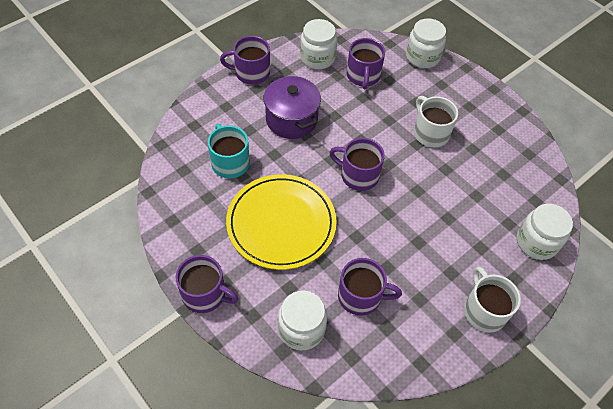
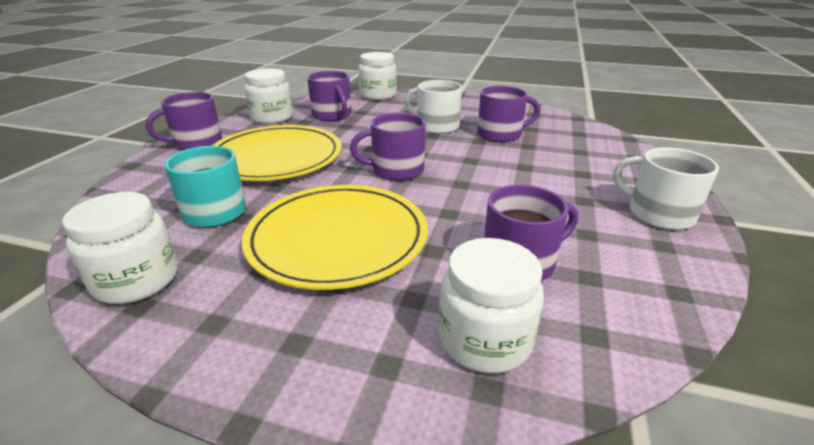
camera: 30 degrees left, 25 degrees down
(205, 294) = (269, 379): purple mug -> purple mug (500, 134)
(291, 119) = (276, 158): purple pot -> yellow plate
(536, 242) = (620, 154): white jar -> white jar (137, 280)

